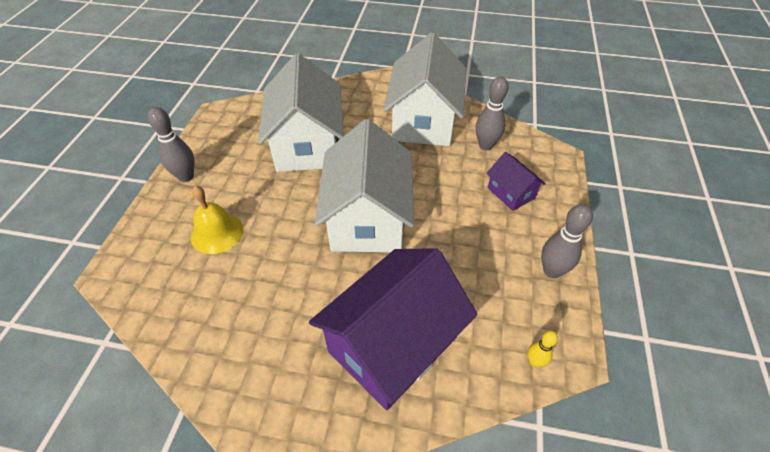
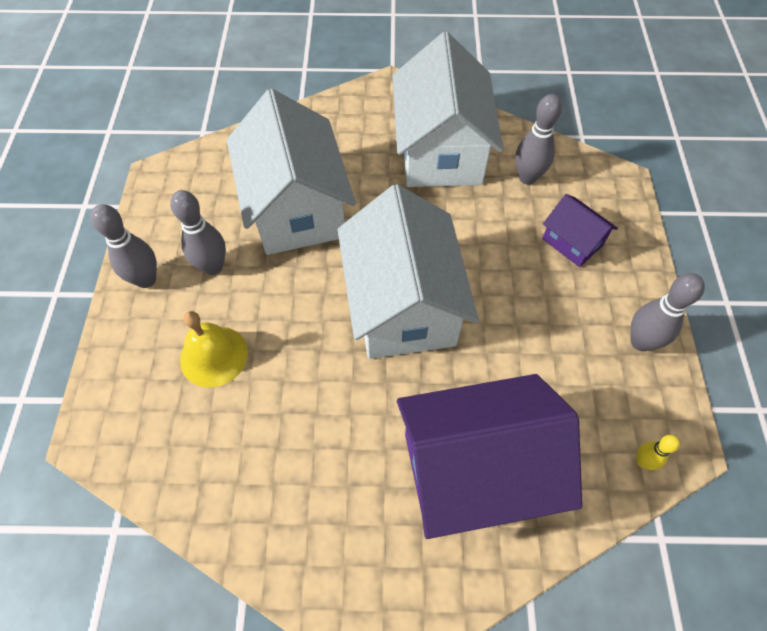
camera: 10 degrees left, 10 degrees up
(235, 174) = (213, 267): none -> grey bowling pin
(392, 344) = (474, 470): purple house -> purple house turned 45 degrees clockwise

